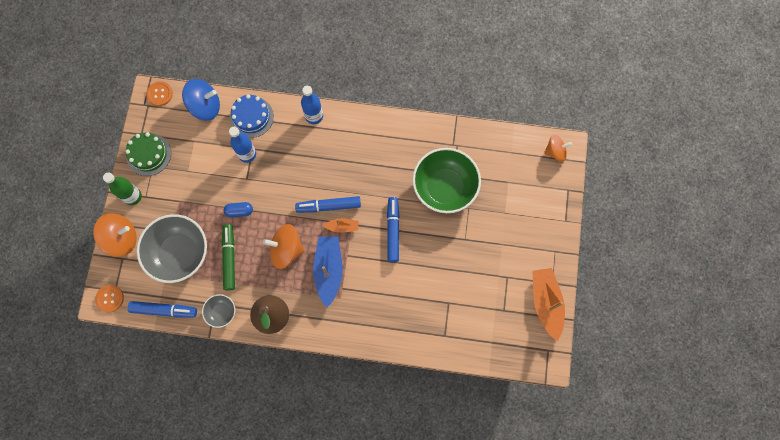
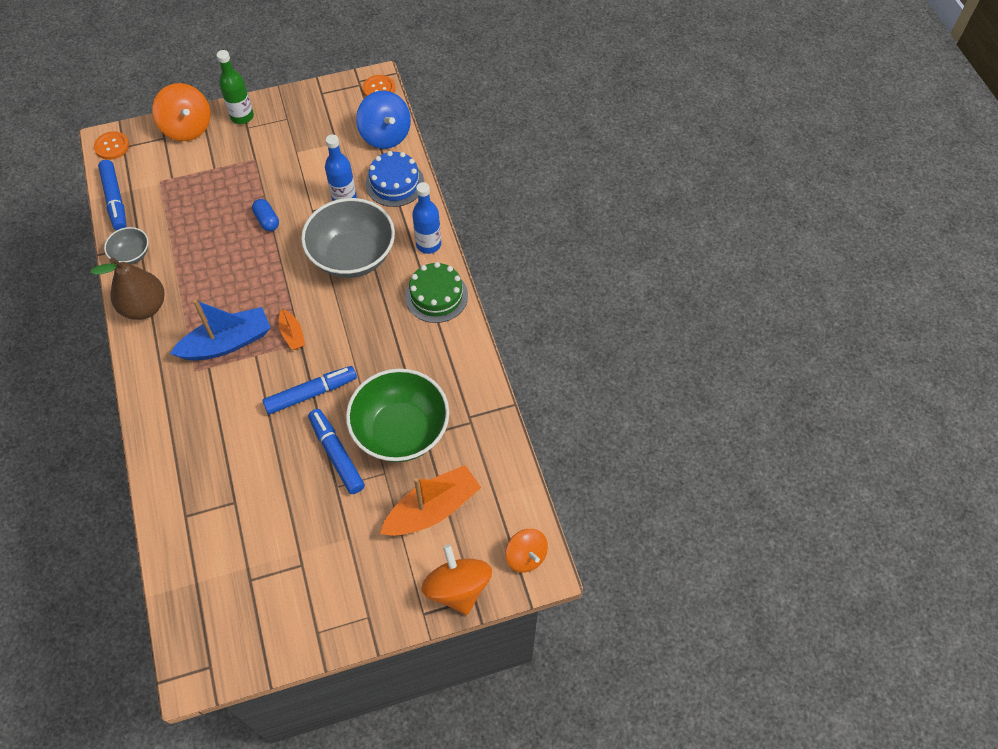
camera: 65 degrees right, 15 degrees down
(149, 154) = (299, 109): green cake -> green cake (436, 296)
(179, 253) = (190, 186): grey bowl -> grey bowl (352, 256)
(229, 258) = (202, 235): green marker -> none
(286, 250) = (237, 287): orange spinning top -> orange spinning top (457, 588)
(329, 206) = (314, 308): blue marker -> blue marker (336, 455)
(546, 303) = (282, 635): orange boat -> orange boat (432, 509)

